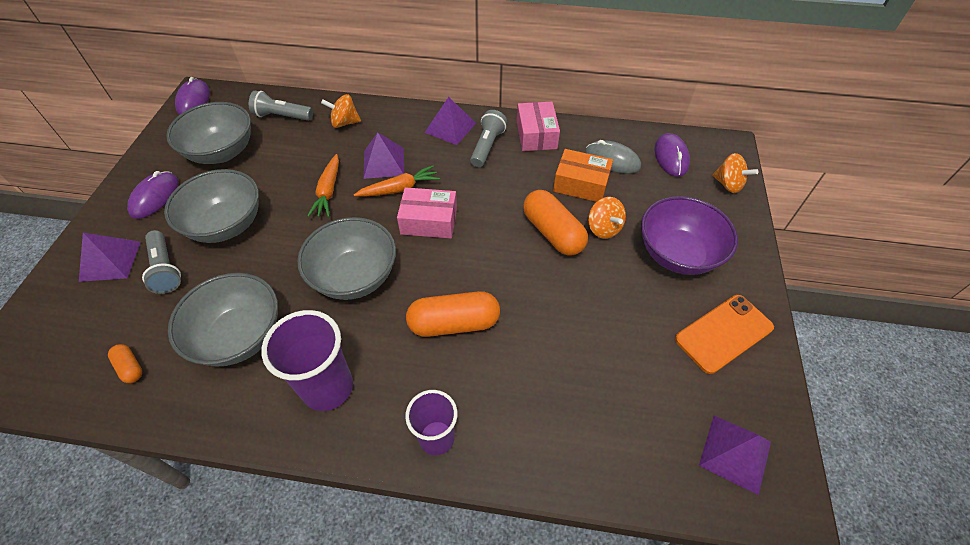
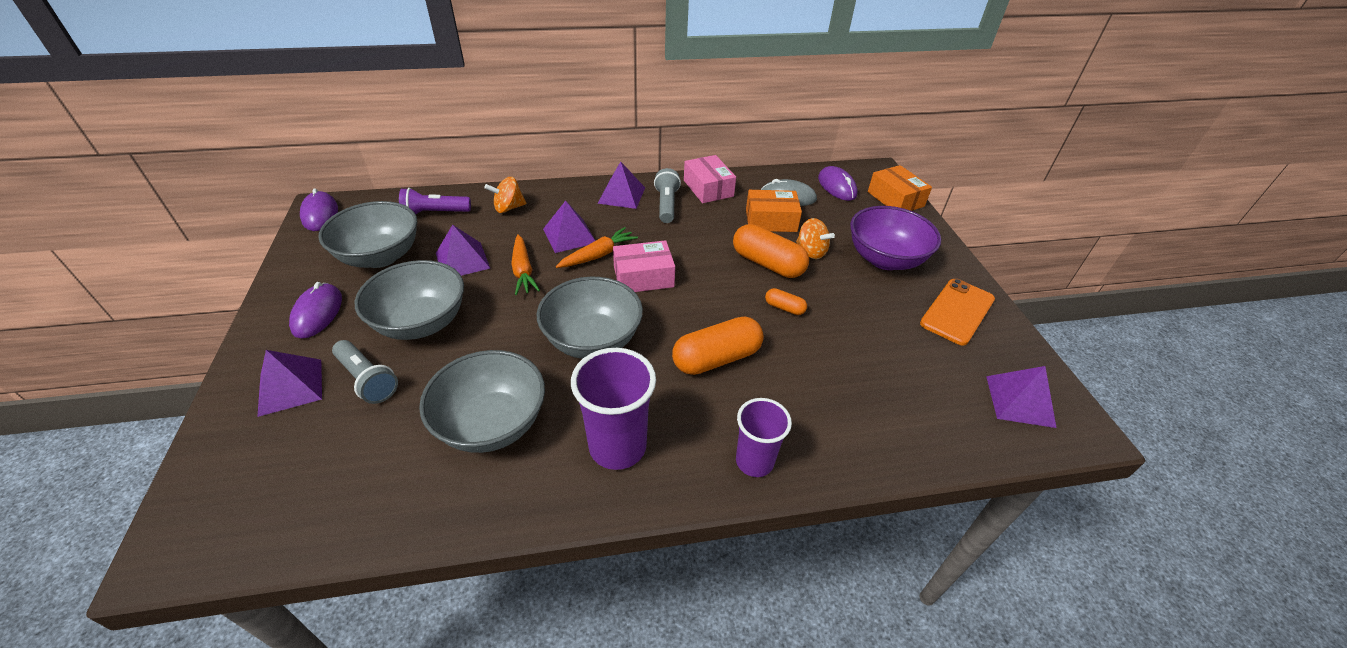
camera: 20 degrees left, 10 degrees down
(130, 367) = (371, 487): orange capsule -> orange capsule (784, 308)
(282, 116) = (435, 213): grey flashlight -> purple flashlight
(284, 170) = (462, 260): none -> purple pyramid
(728, 184) = (895, 199): orange spinning top -> orange box

